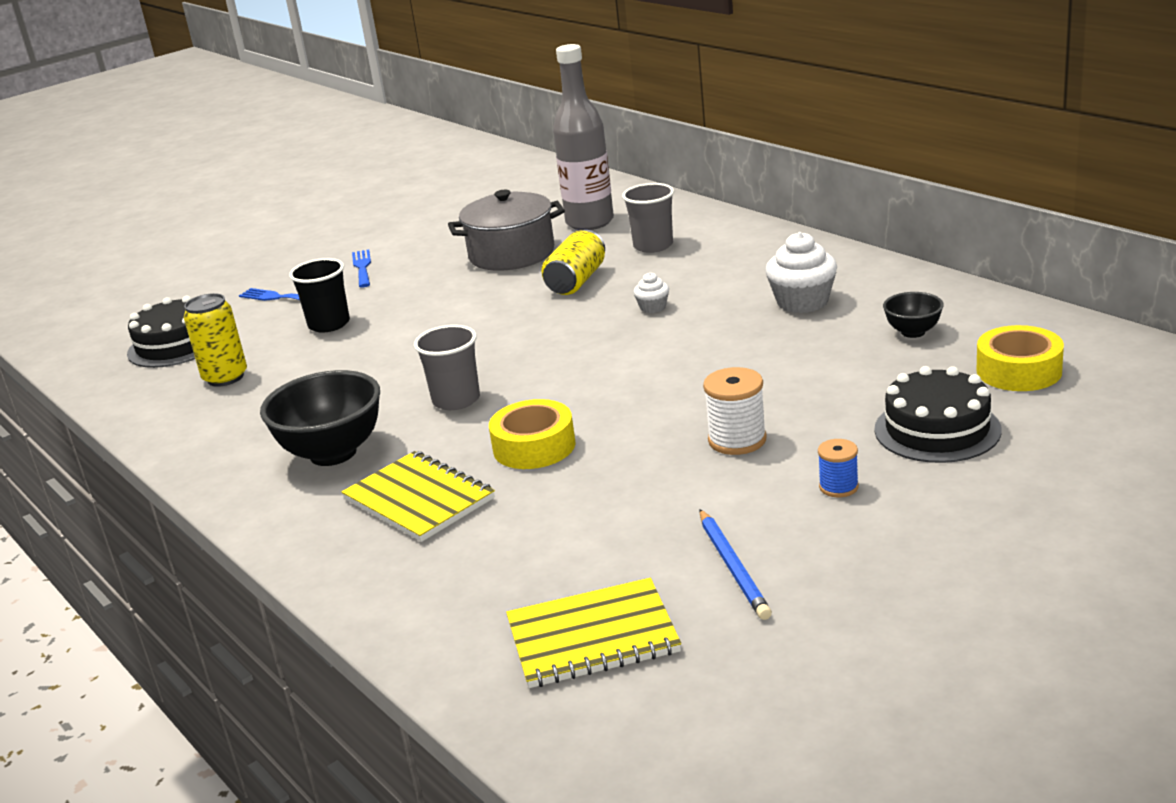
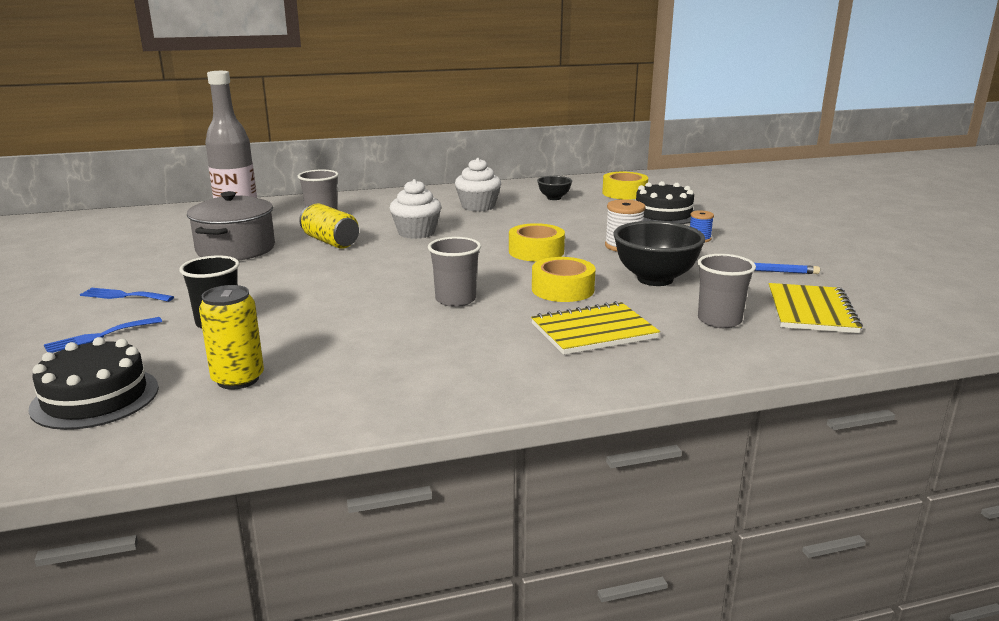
camera: 70 degrees left, 5 degrees down
(333, 453) = (477, 350): black bowl -> black bowl (655, 279)
(506, 571) = (719, 320): none -> grey cup
(653, 307) = (416, 233): white cupcake -> white cupcake, size x1.92
(655, 392) = (536, 251): none -> yellow tape

